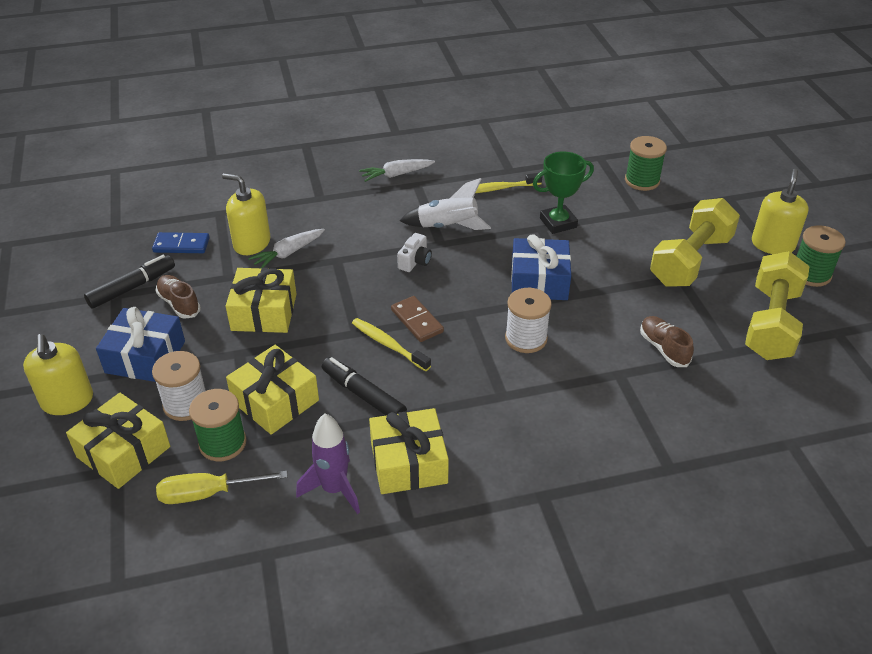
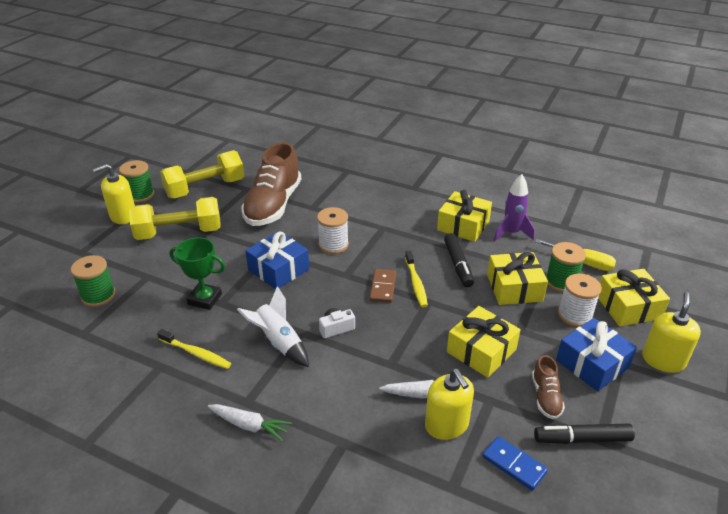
camera: 140 degrees left, 5 degrees down
(663, 348) = (273, 205): brown shoe -> brown shoe, size x2.20

